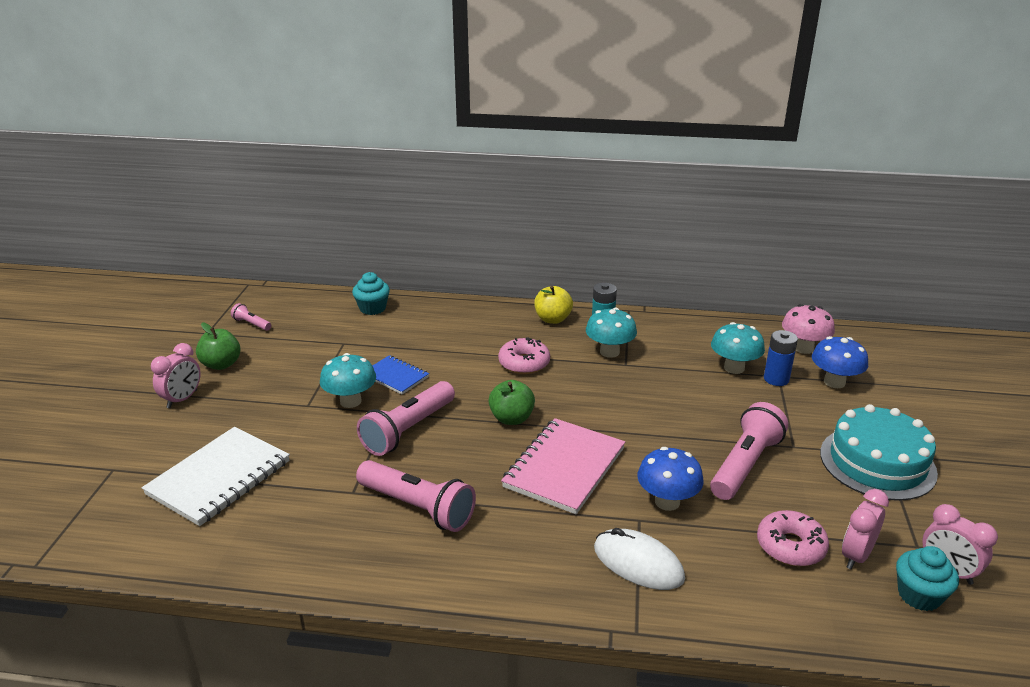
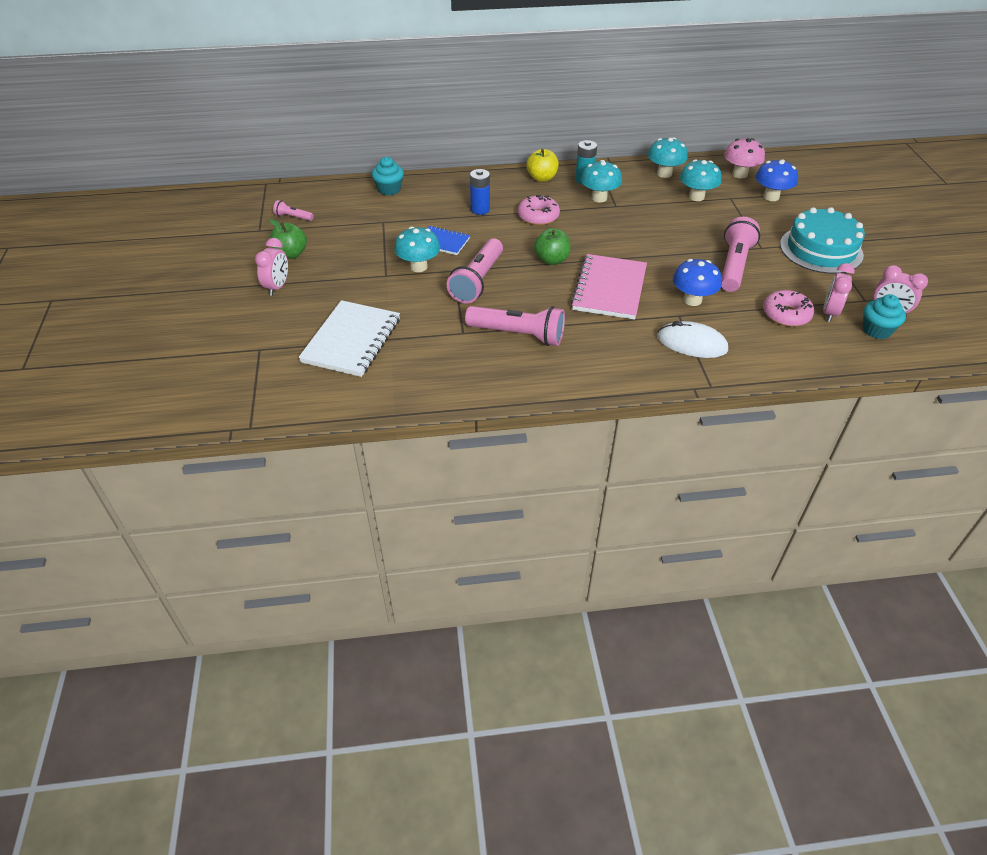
camera: 15 degrees left, 15 degrees up
(705, 334) = (664, 173): none -> turquoise mushroom
(776, 379) = (730, 201): blue battery -> blue battery (480, 209)

